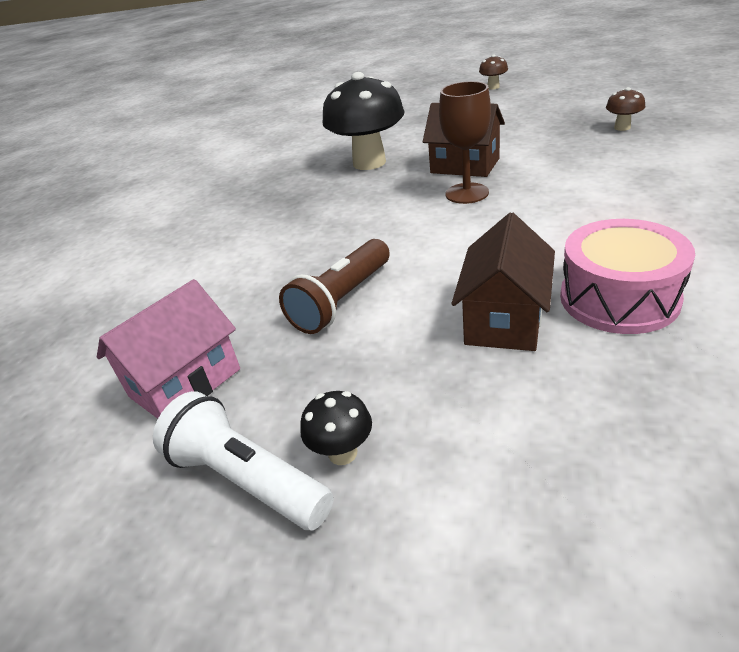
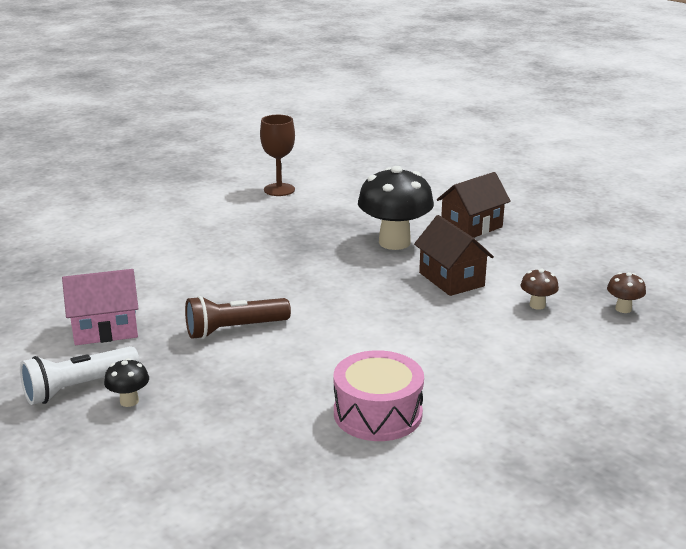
camera: 30 degrees right, 10 degrees down
(247, 479) = (78, 388): white flashlight -> white flashlight turned 105 degrees counterclockwise
(467, 193) = (415, 301): brown goblet -> brown goblet (279, 190)
(493, 87) = (603, 218): brown mushroom -> brown mushroom (537, 305)
(504, 319) = (298, 388): brown house -> brown house (471, 227)

